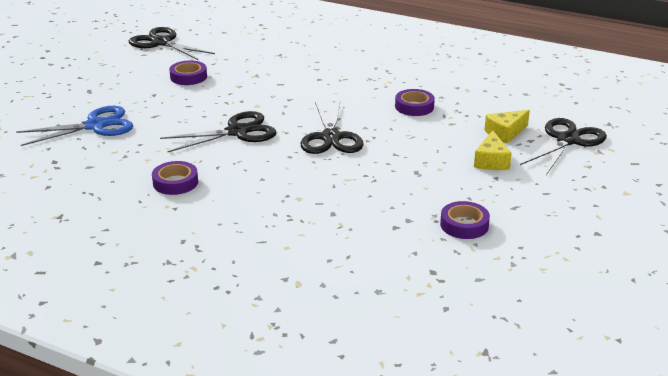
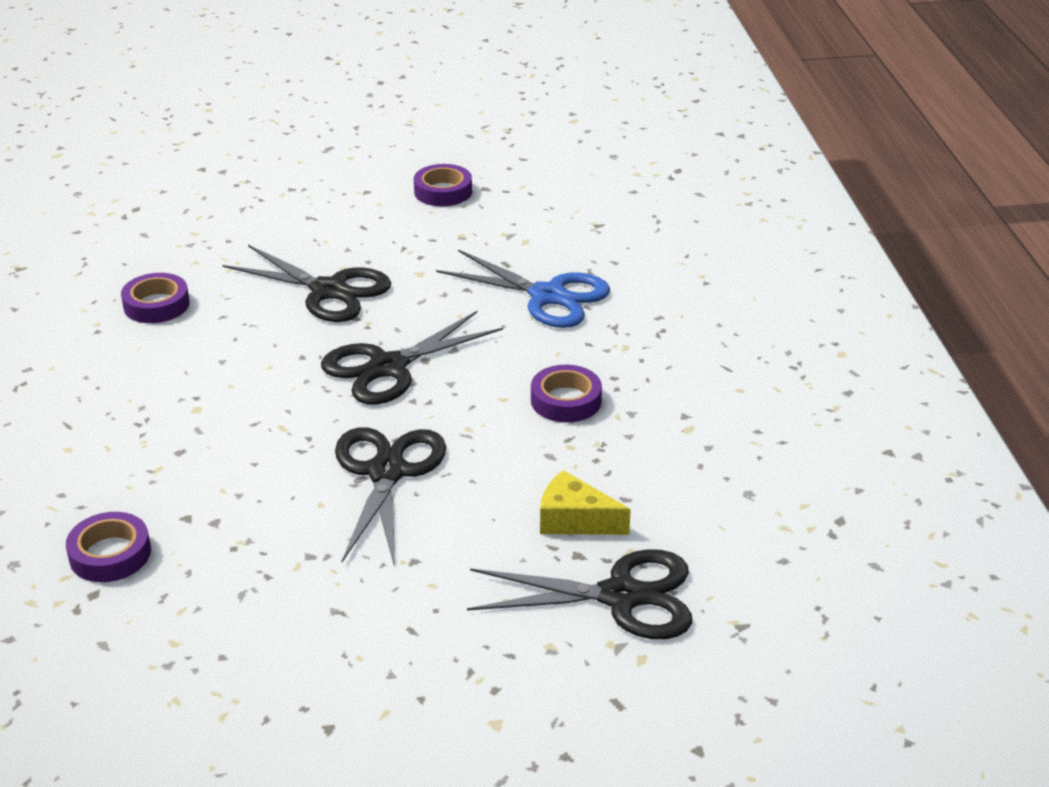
camera: 55 degrees right, 5 degrees up
(96, 126) = (244, 193): blue scissors -> blue scissors (547, 296)
(162, 43) = (519, 131): black scissors -> black scissors (387, 472)
(464, 225) = (241, 578): purple tape -> purple tape (110, 554)
(491, 161) = (463, 538): yellow cheese -> none

